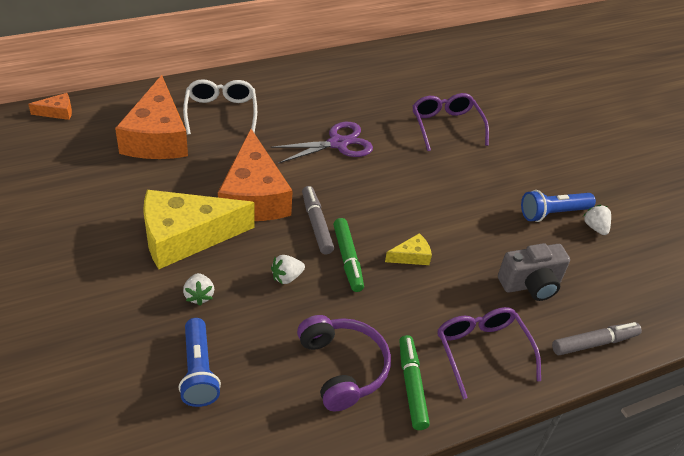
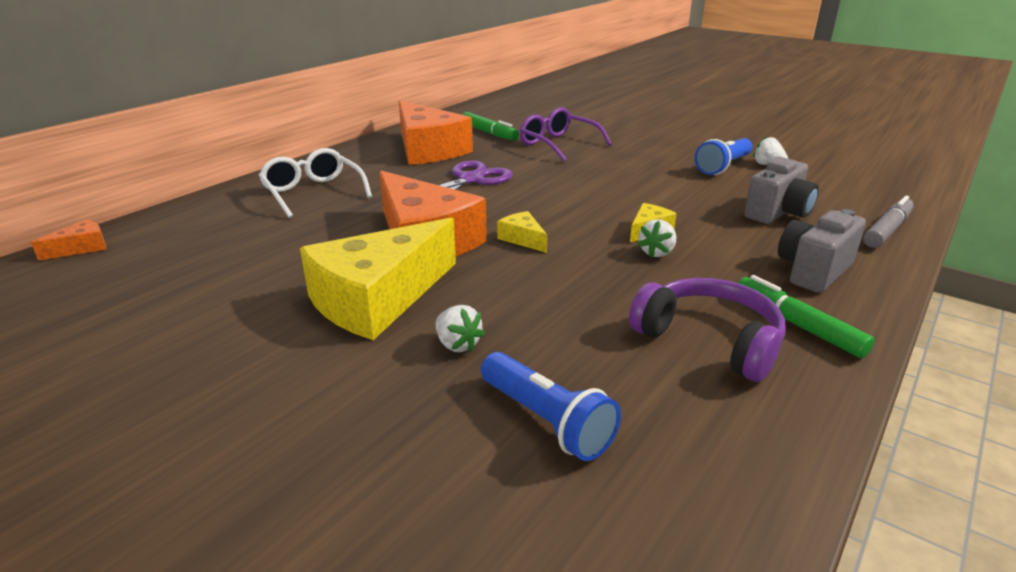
camera: 25 degrees left, 15 degrees down
(156, 137) = (249, 230): orange cheese -> orange cheese (428, 149)
(287, 277) = (544, 289): white strawberry -> white strawberry (656, 252)
(316, 224) = (523, 239): grey marker -> yellow cheese
(347, 259) = (590, 252): green marker -> green marker (489, 133)
(481, 351) = (813, 271): purple glasses -> grey camera

